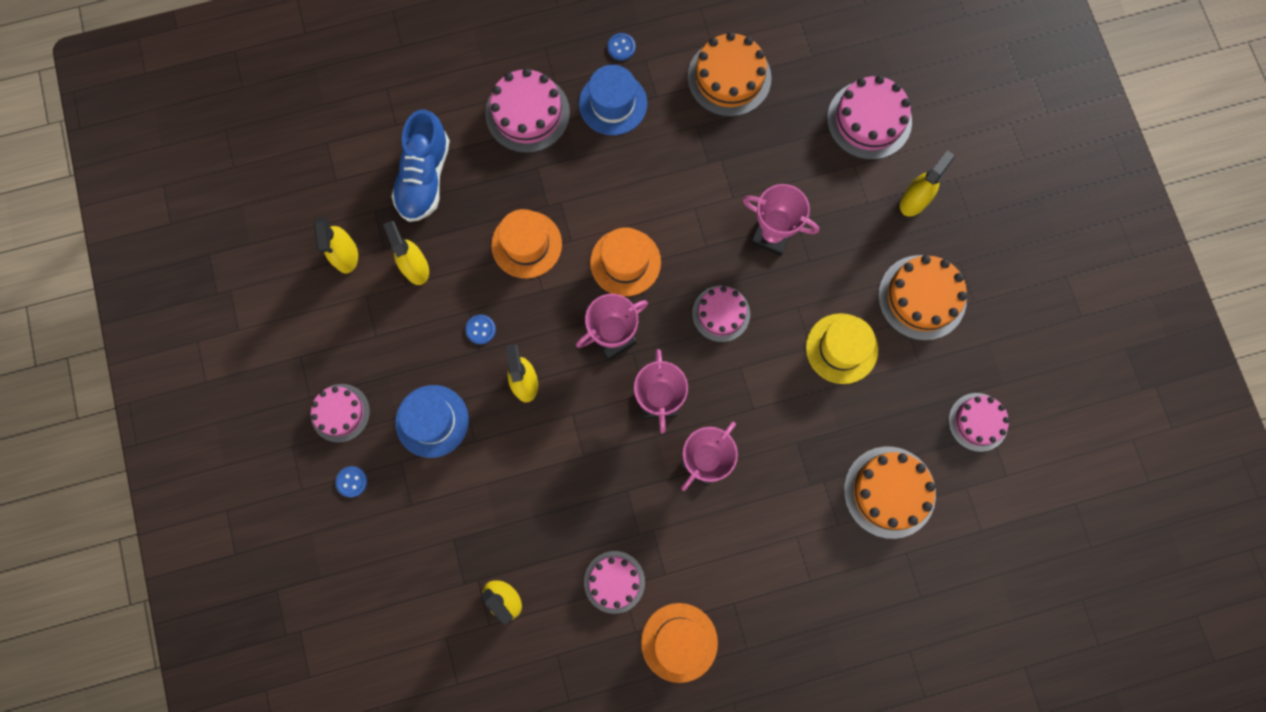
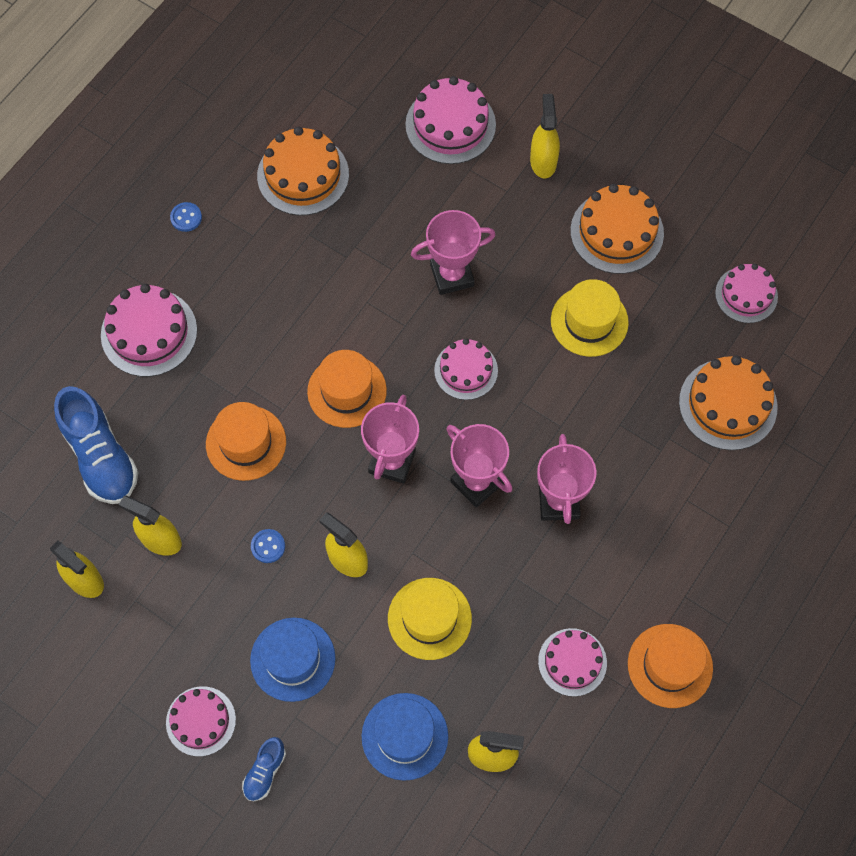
camera: 40 degrees left, 10 degrees down
(352, 482) = (265, 772): blue button -> blue shoe
(544, 469) = (429, 618): none -> yellow hat
(613, 103) = (219, 269): blue hat -> blue hat (405, 736)

